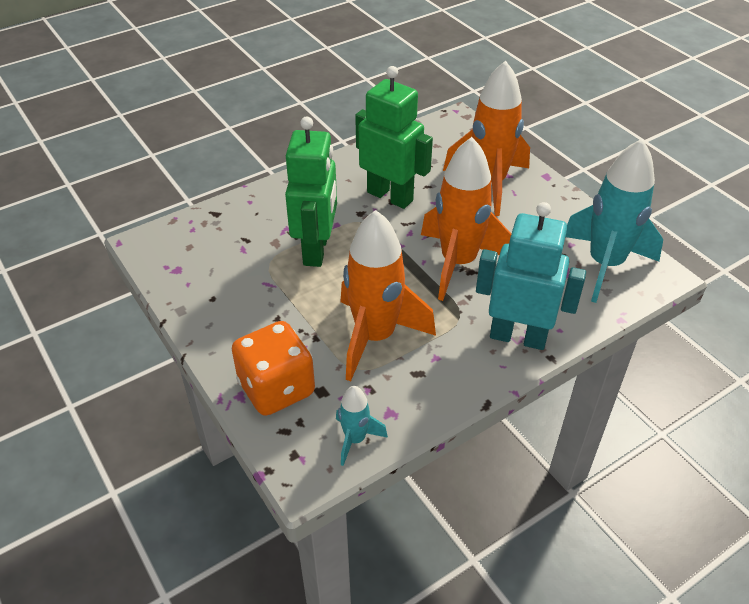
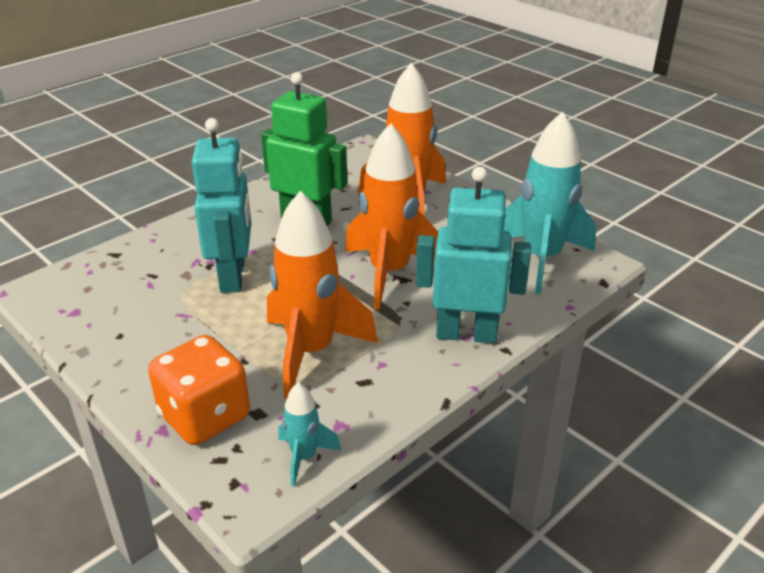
camera: 10 degrees left, 10 degrees down
(316, 250) = (233, 277): green robot -> turquoise robot

